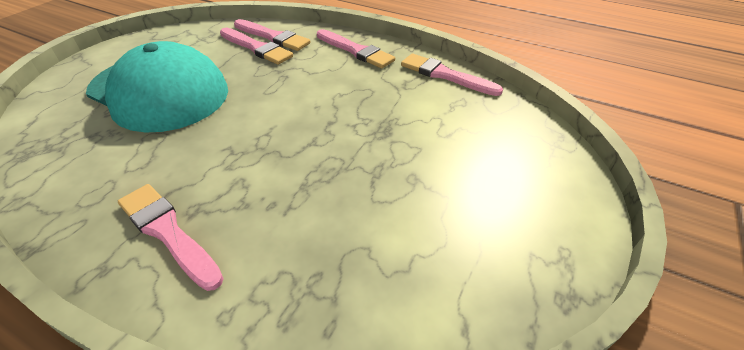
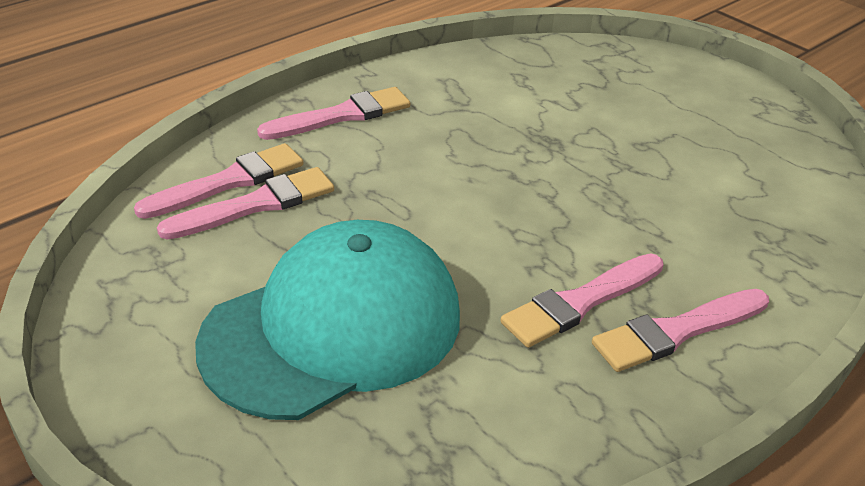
camera: 70 degrees left, 5 degrees down
(445, 75) = (456, 69): pink brush -> pink brush (580, 303)

